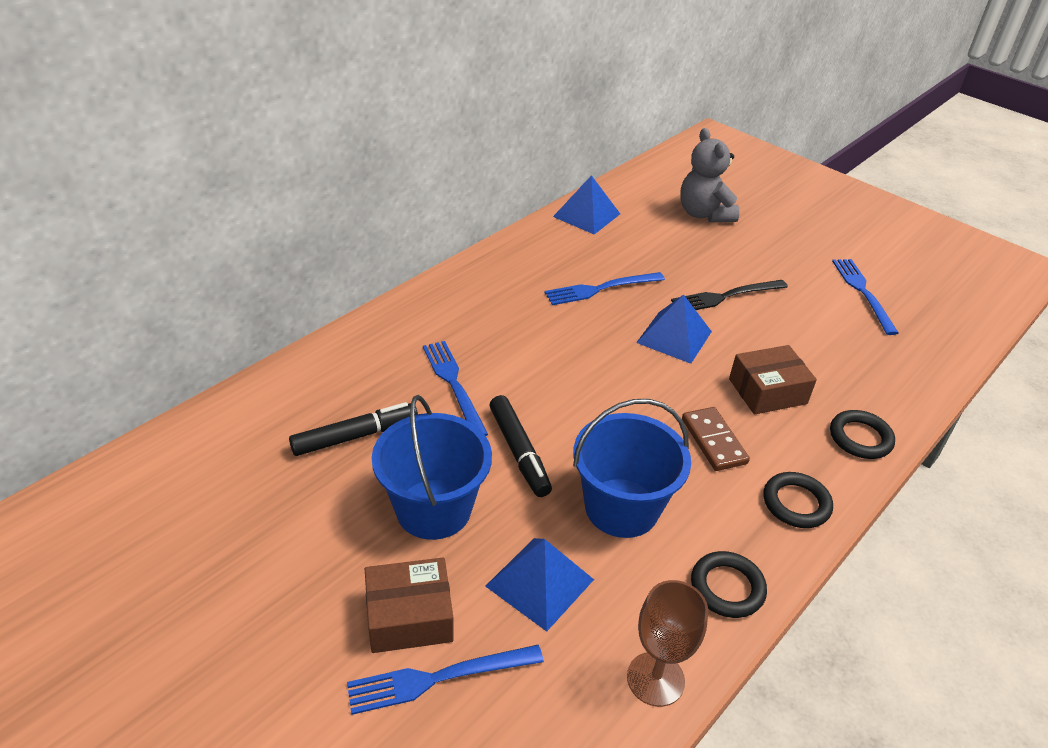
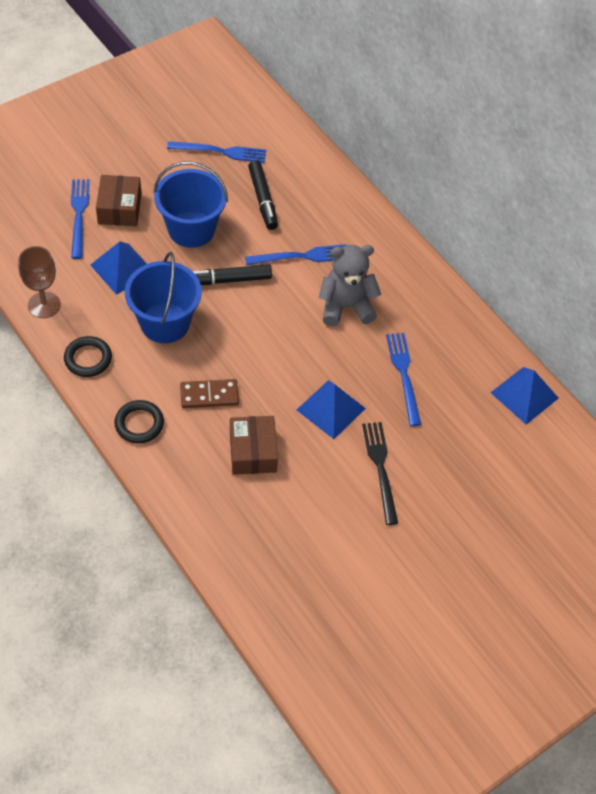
camera: 100 degrees right, 15 degrees up
(704, 214) = (522, 500): grey teddy bear -> grey teddy bear (346, 306)
(860, 438) = (188, 495): black ring -> none
(863, 293) = (370, 593): blue fork -> blue fork (220, 152)

